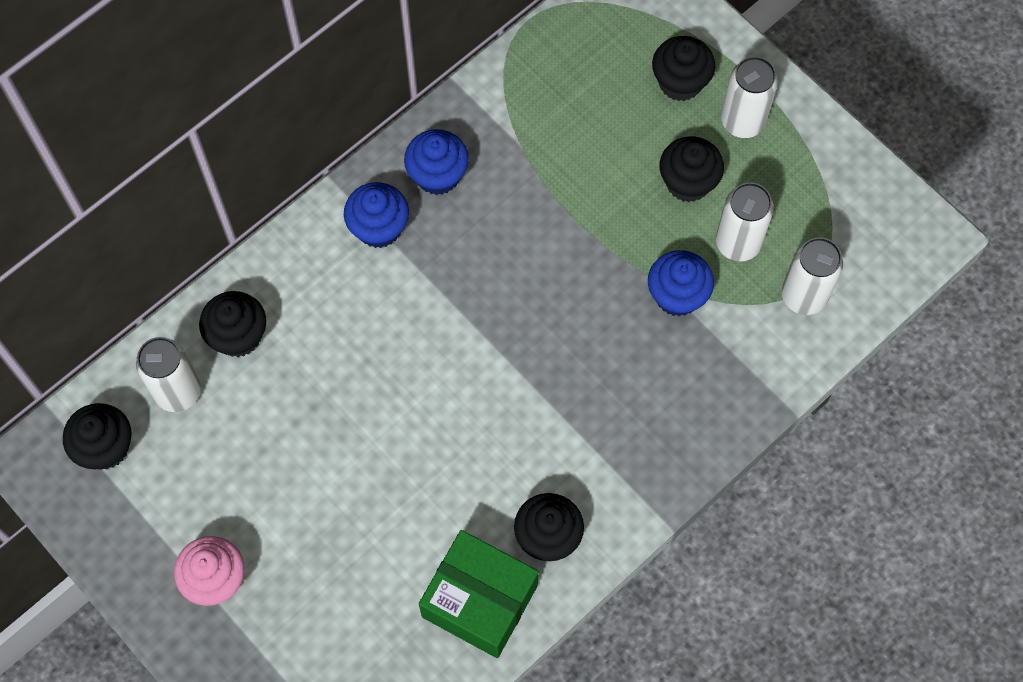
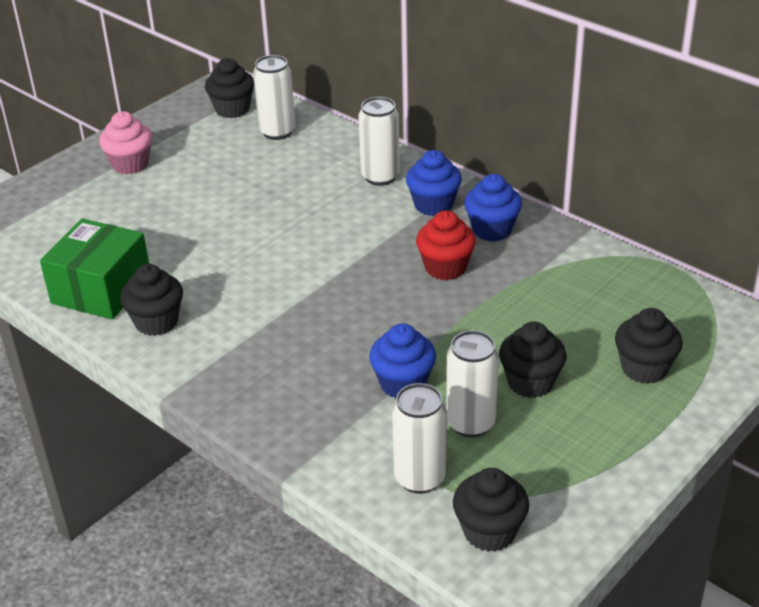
camera: 85 degrees right, 30 degrees down
(238, 336) = (326, 151): black cupcake -> black cupcake (489, 531)
(498, 232) = (445, 267): none -> red cupcake
(742, 121) = (615, 417): white can -> white can (380, 177)

